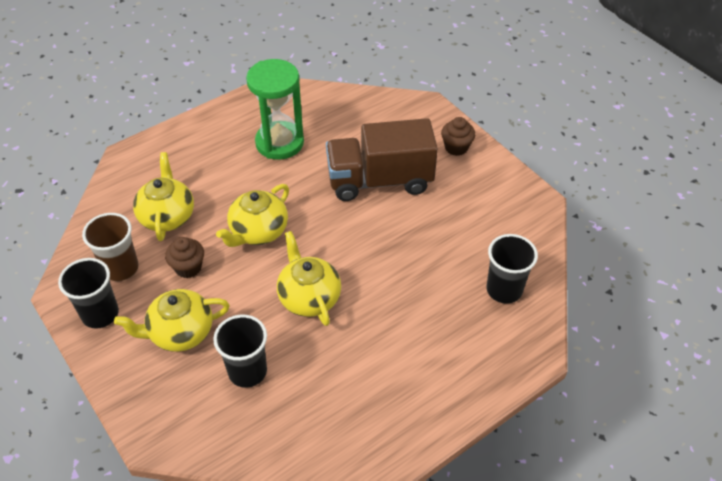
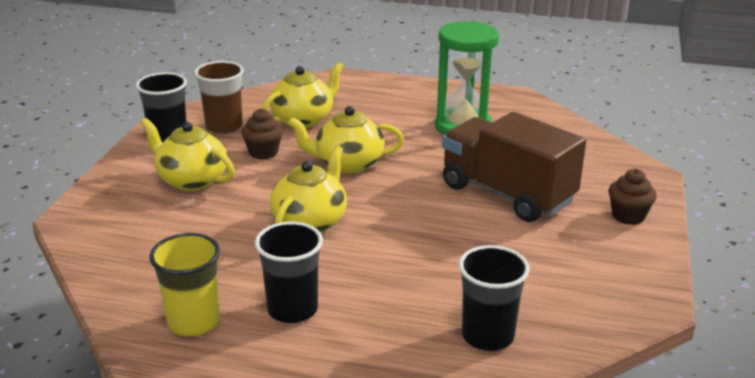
camera: 50 degrees right, 20 degrees down
(247, 371) = (188, 230): black cup -> black cup (292, 309)
(362, 427) = (193, 322): none -> yellow cup

